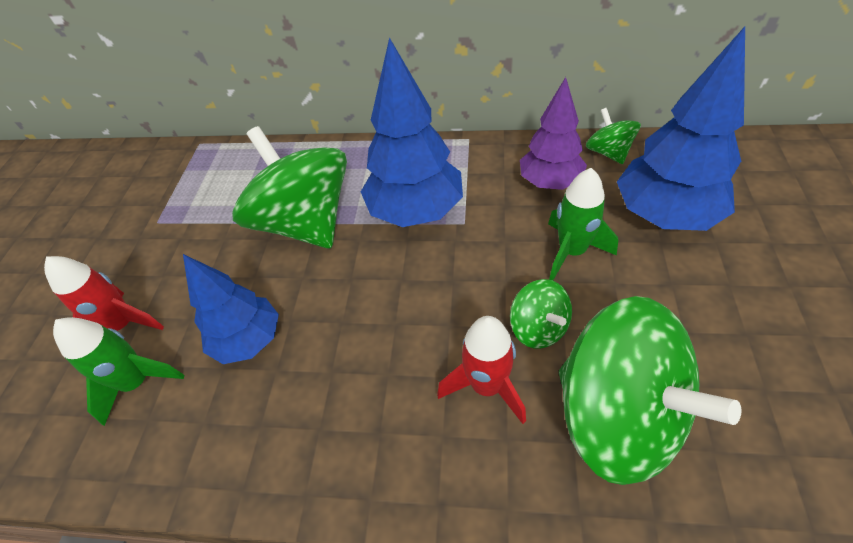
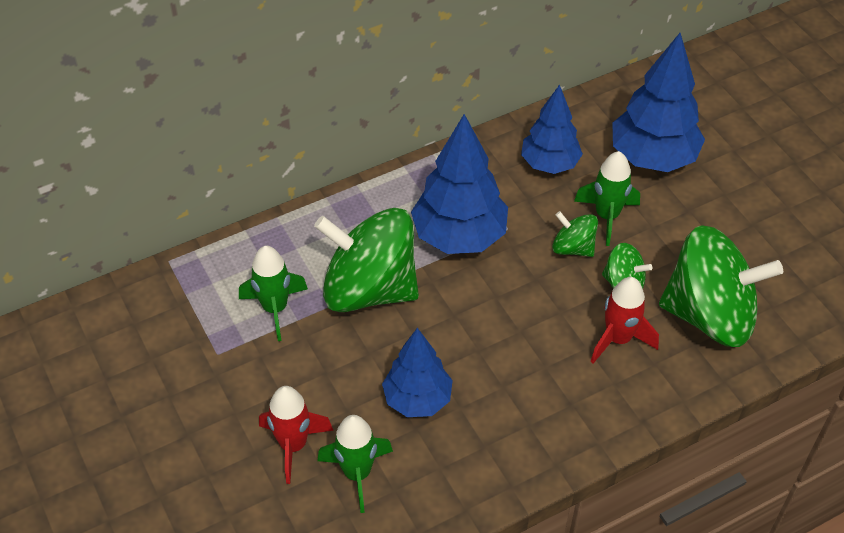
camera: 40 degrees left, 0 degrees up
(226, 207) = (275, 308): none -> green rocket
(550, 182) = (549, 164): purple tree -> blue tree
(608, 152) = (576, 117): green spinning top -> green spinning top (573, 247)

